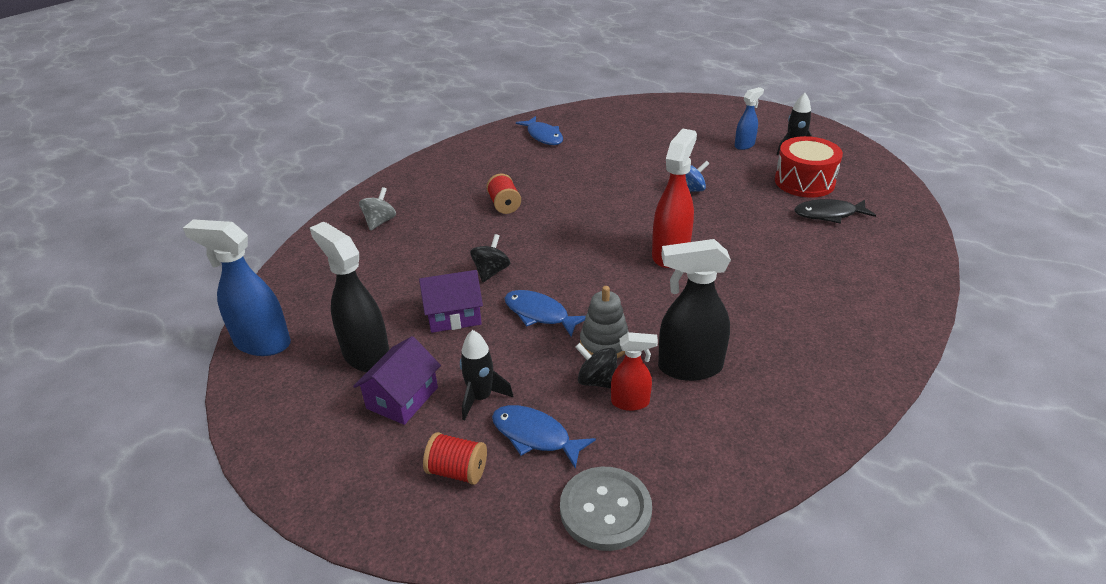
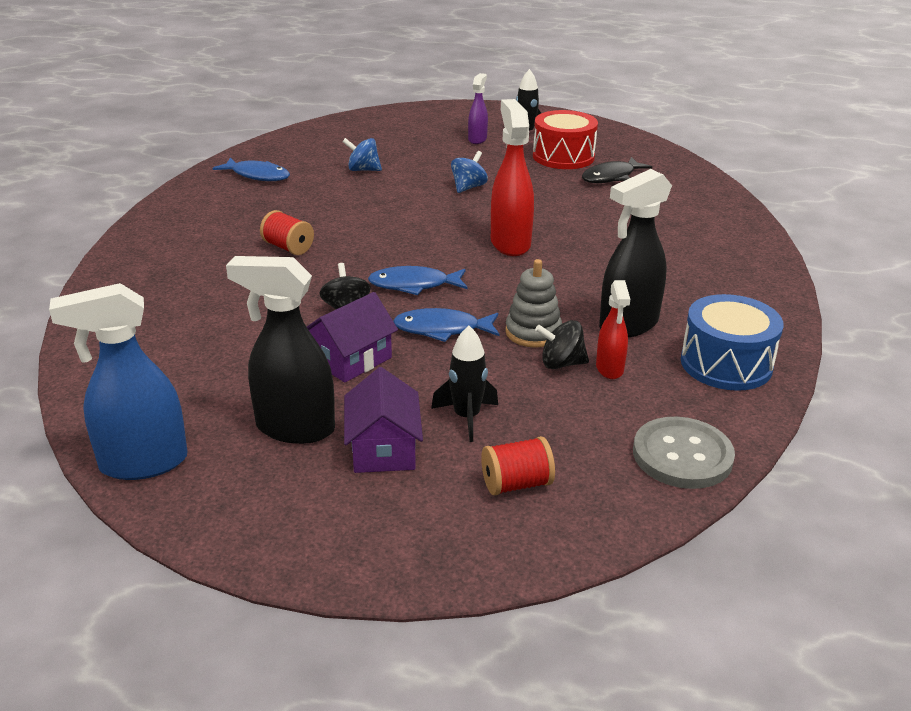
camera: 35 degrees left, 5 degrees down
(380, 222) = (151, 302): grey spinning top -> none
(535, 436) = (556, 427): blue fish -> blue fish (413, 285)
(623, 151) = (363, 170): none -> blue spinning top
(630, 402) = (609, 369): red spray bottle -> red spray bottle turned 120 degrees clockwise
(737, 441) = (726, 364): none -> blue drum
(744, 145) = (477, 139): blue spray bottle -> purple spray bottle

